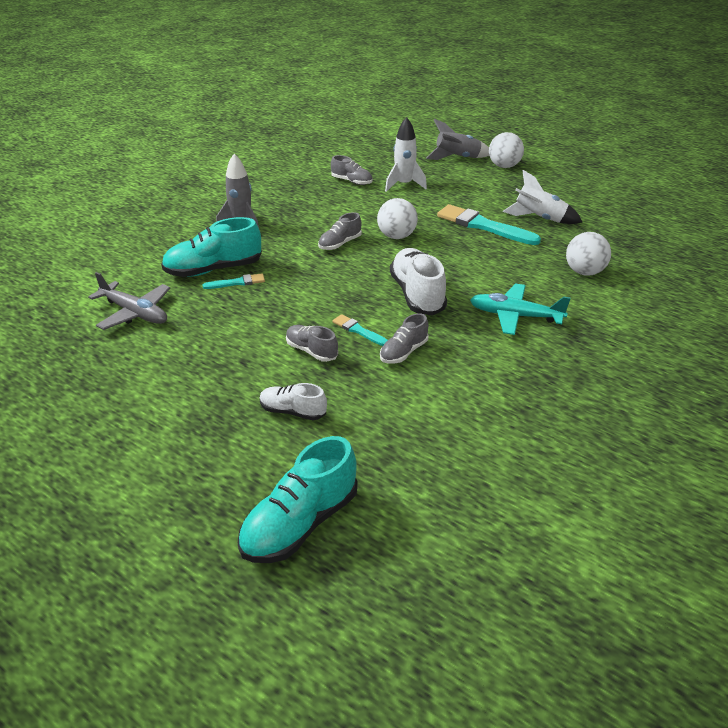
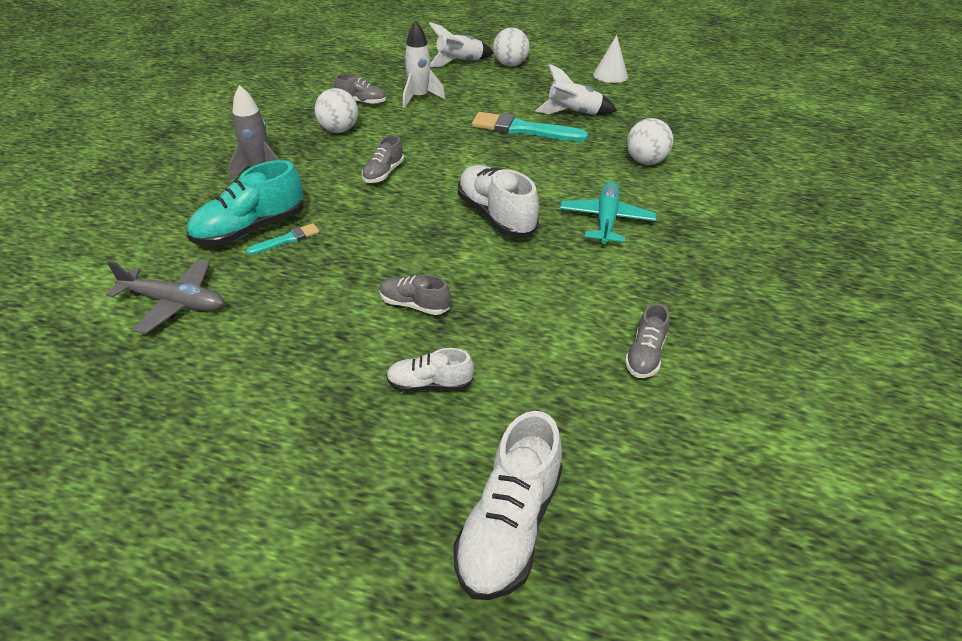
camera: 20 degrees left, 5 degrees up
(300, 524) = (509, 526): turquoise shoe -> white shoe
(358, 330) = (454, 269): turquoise brush -> none
(396, 236) = (440, 155): white ball -> white ball (339, 130)
(403, 352) = (515, 284): grey shoe -> grey shoe (645, 355)
(457, 158) = (460, 62): grey rocket -> white rocket
(515, 316) = (606, 220): turquoise plane -> turquoise plane turned 105 degrees clockwise
(597, 188) = (610, 75): none -> white cone

